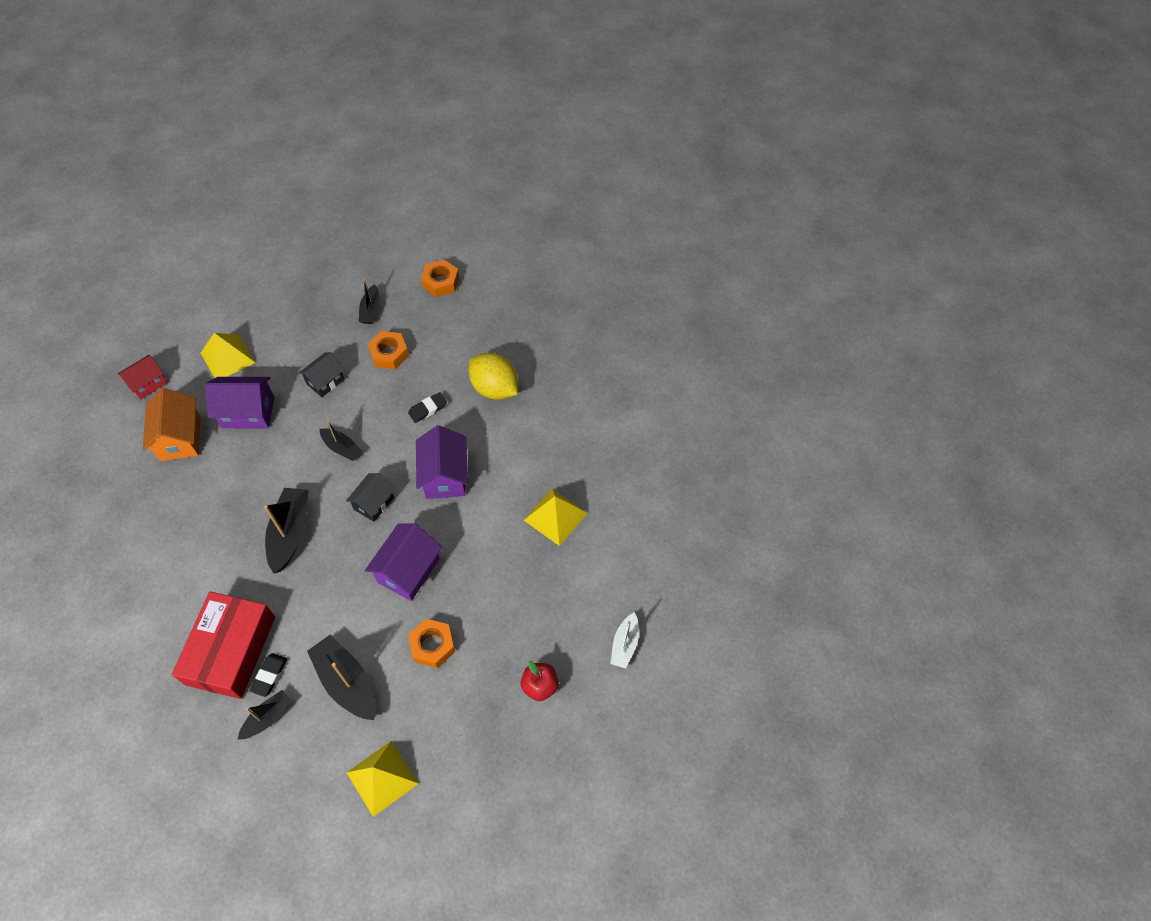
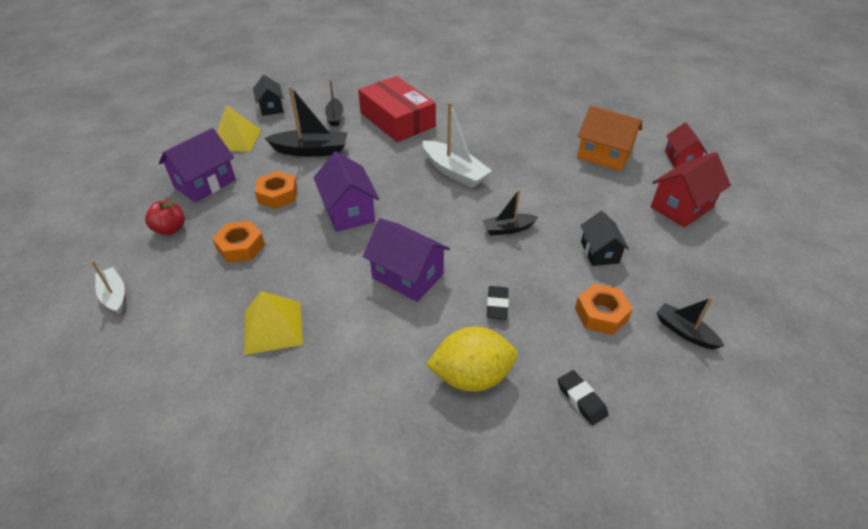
camera: 130 degrees right, 15 degrees down
(228, 357) = (681, 207): yellow pyramid -> red house
(248, 412) = (601, 195): purple house -> purple house (205, 183)
(269, 675) = (360, 126): black eraser -> black eraser (581, 399)
(290, 533) = (454, 172): black boat -> white boat
(374, 503) = (431, 221): black house -> black house (271, 107)
(441, 282) = (696, 427): orange nut -> orange nut (240, 247)

